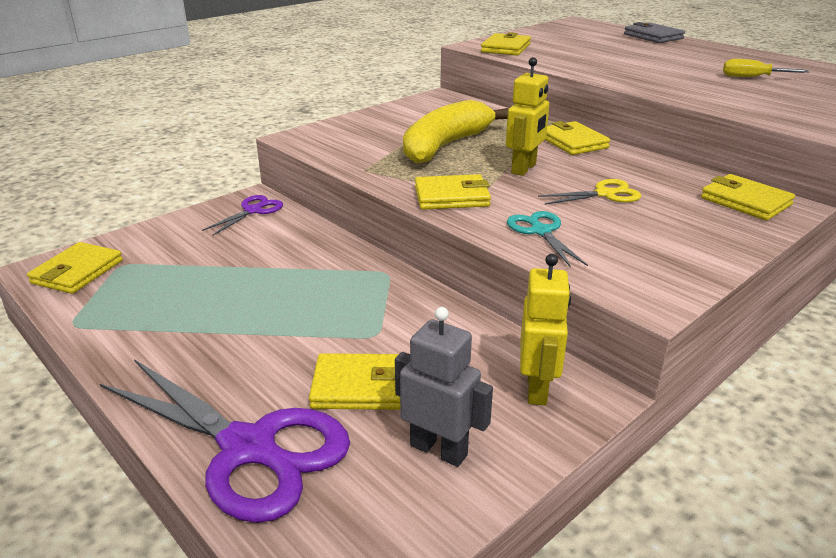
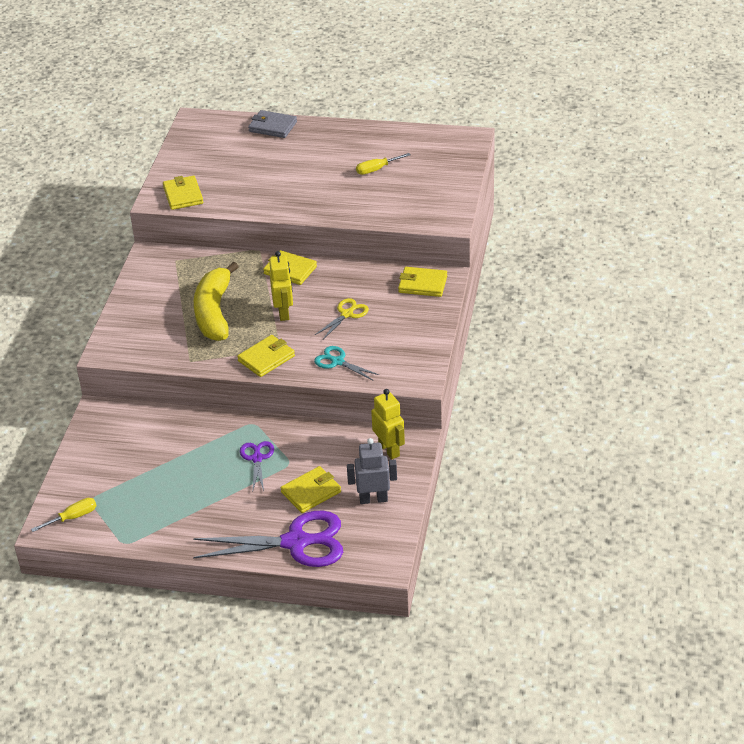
camera: 35 degrees left, 10 degrees up
(77, 272) = (73, 517): yellow wallet -> yellow screwdriver
(253, 211) = (113, 421): purple scissors -> purple scissors (257, 458)

